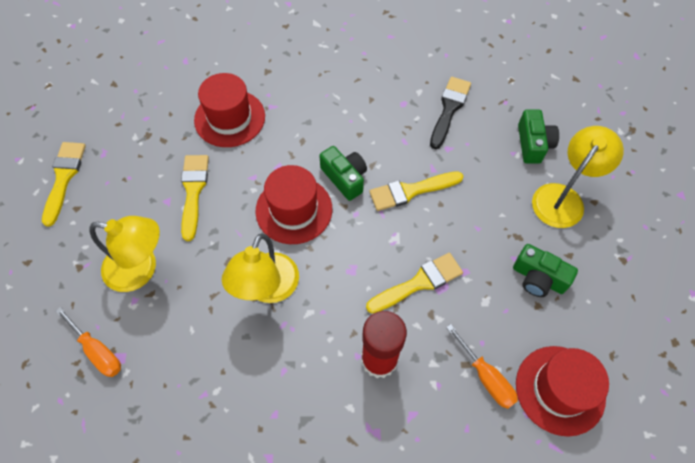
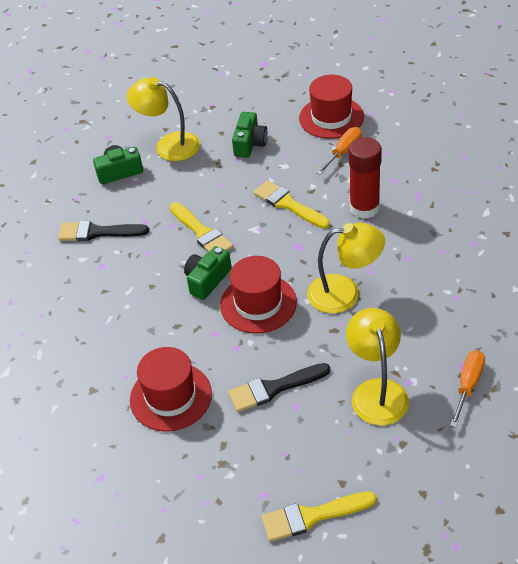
camera: 105 degrees left, 15 degrees down
(193, 191) = (274, 388): yellow brush -> black brush

